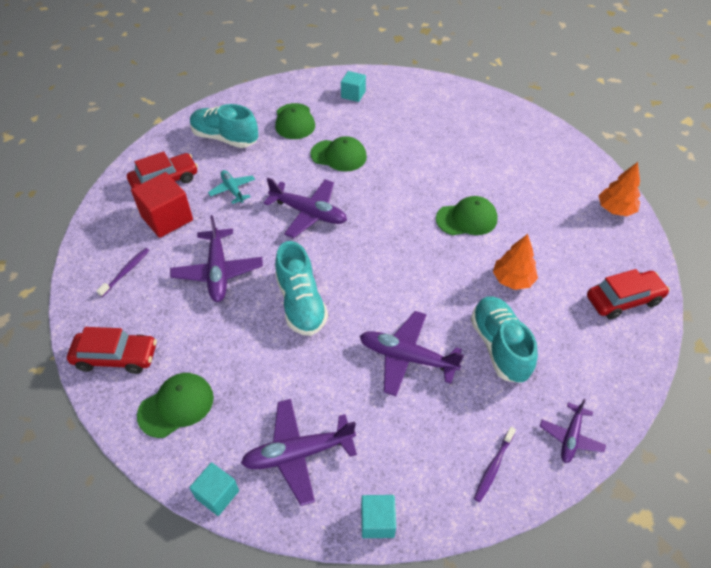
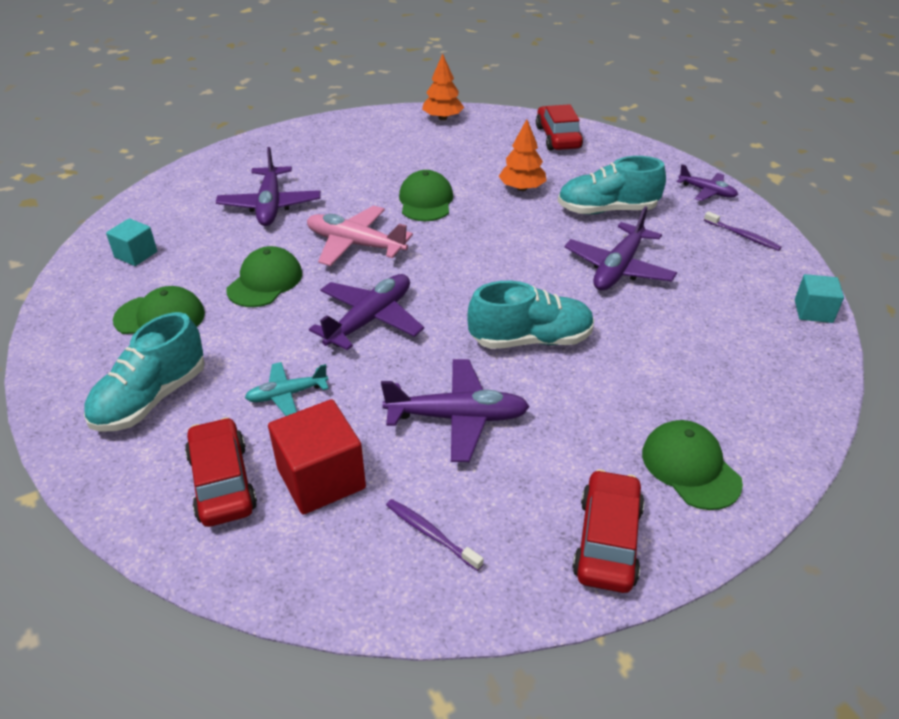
camera: 80 degrees left, 10 degrees down
(217, 494) = (809, 429): turquoise cube -> none
(298, 453) = (746, 359): purple plane -> purple plane (270, 205)
(393, 189) = (355, 244): none -> pink plane

